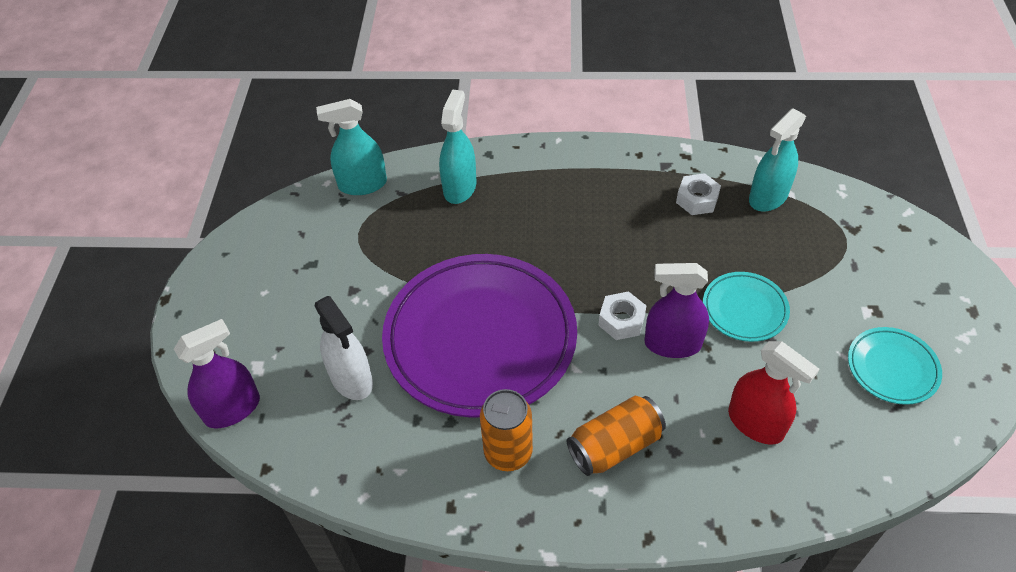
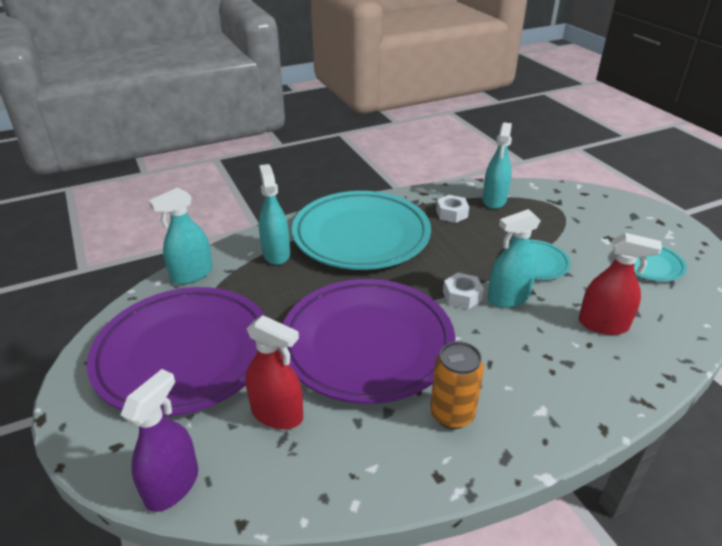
camera: 30 degrees left, 15 degrees down
(307, 279) = (184, 354): none -> purple plate
(351, 379) = (277, 414): white spray bottle -> red spray bottle
(566, 195) = (361, 236): none -> turquoise plate
(614, 446) = (526, 376): orange can -> none
(672, 344) = (508, 298): purple spray bottle -> turquoise spray bottle

